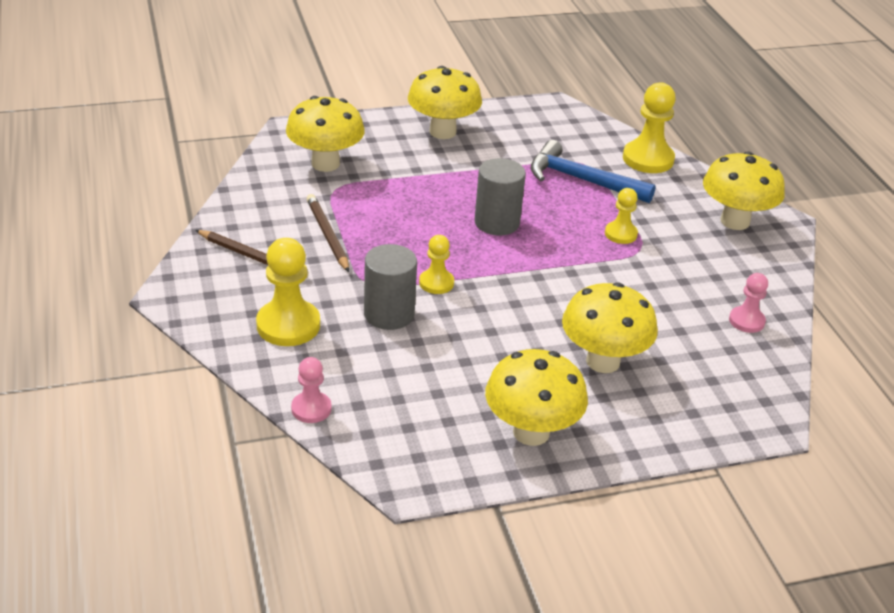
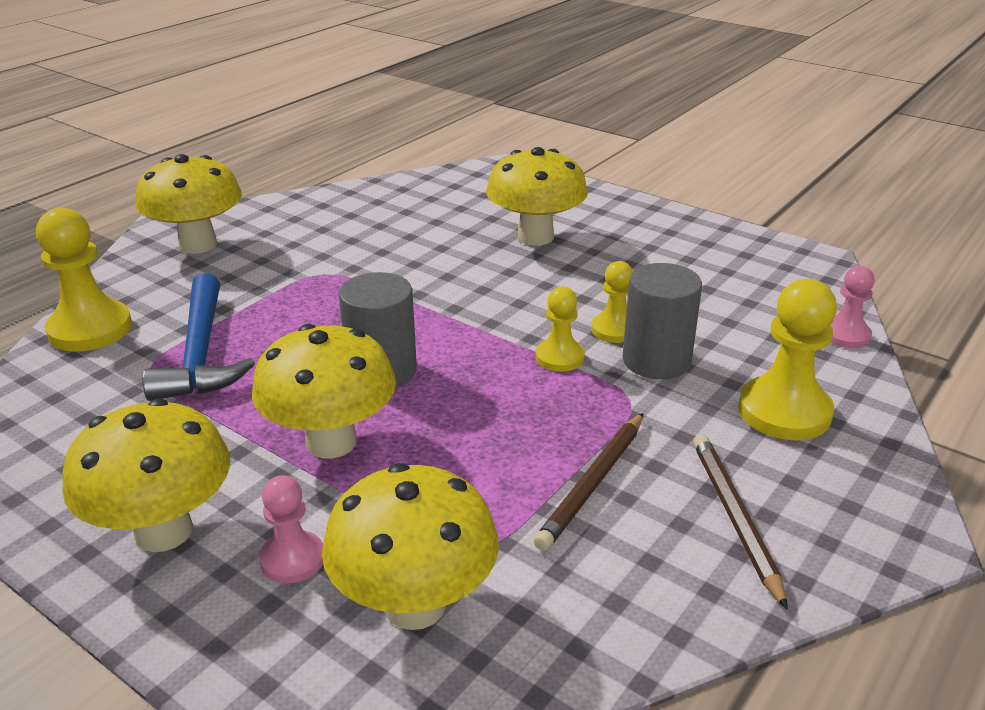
camera: 125 degrees left, 5 degrees down
(531, 432) = (672, 235): yellow mushroom -> yellow mushroom (331, 442)
(620, 234) = (304, 292): yellow pawn -> yellow pawn (614, 330)
(746, 321) = (378, 201): pink pawn -> pink pawn (292, 559)

